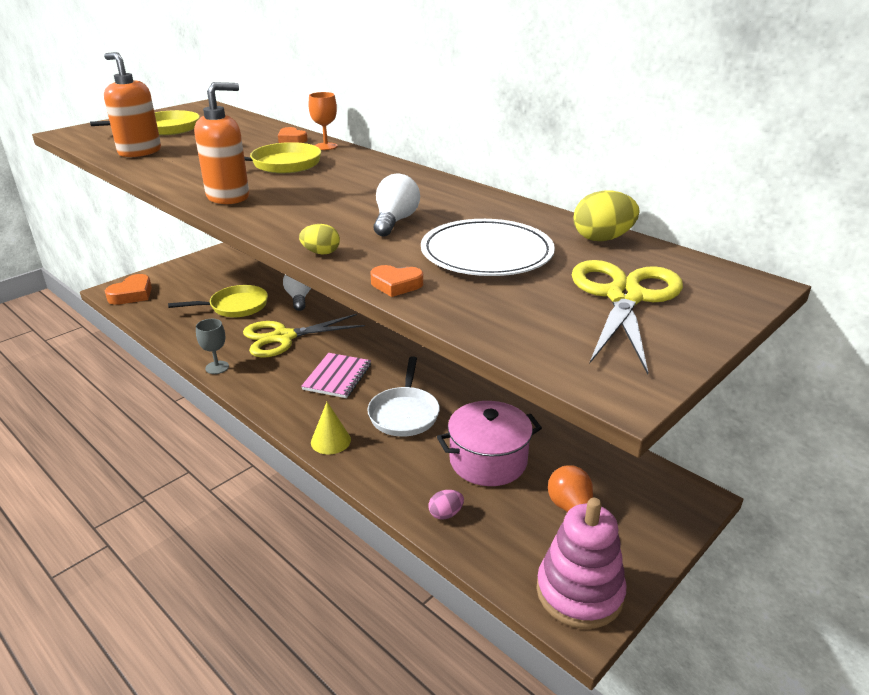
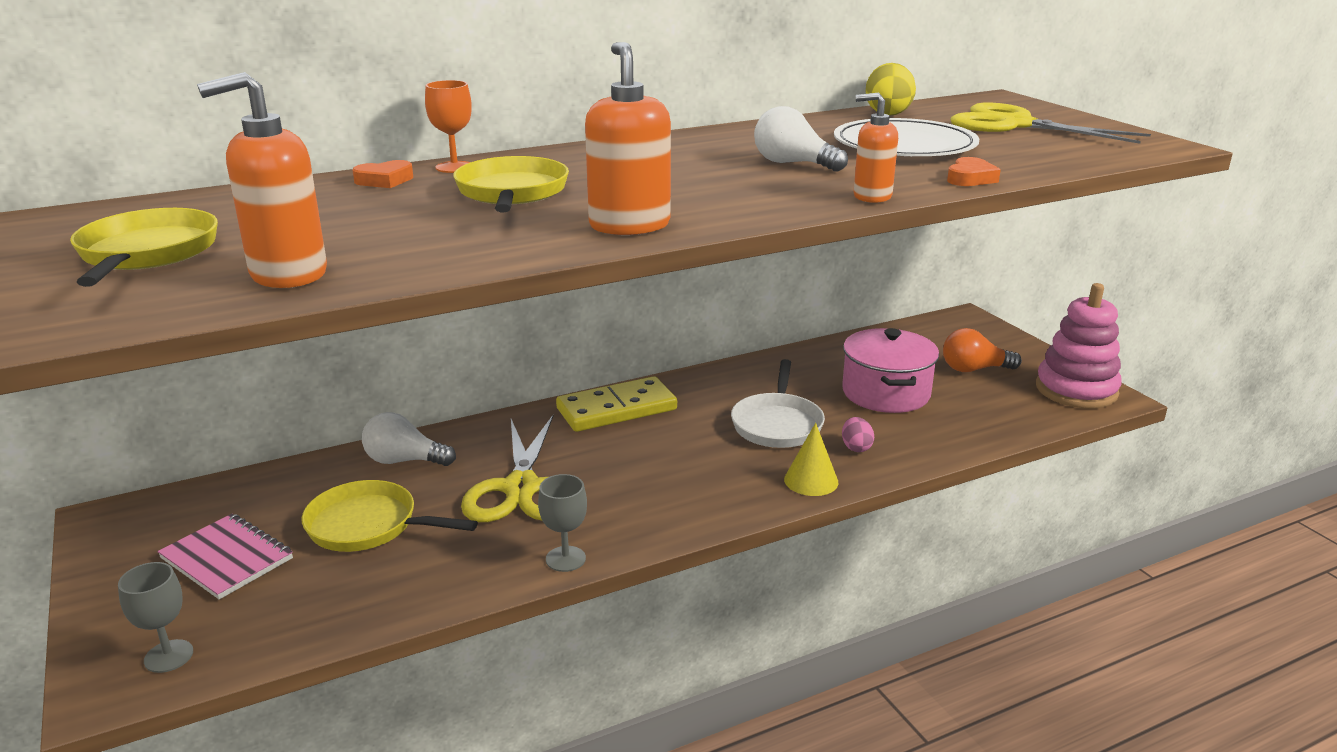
camera: 70 degrees left, 5 degrees down
(132, 294) = (168, 656): orange heart -> grey goblet
(235, 306) = (368, 526): yellow pan -> yellow pan turned 75 degrees counterclockwise
(321, 253) = (871, 196): yellow egg -> orange soap dispenser
(337, 377) = (666, 457): pink notebook -> pink notebook (227, 558)
(390, 346) = (617, 409): none -> yellow domino
(404, 413) = (777, 424): white pan -> white pan turned 75 degrees clockwise
(445, 514) = (964, 430): pink egg -> pink egg (856, 447)

